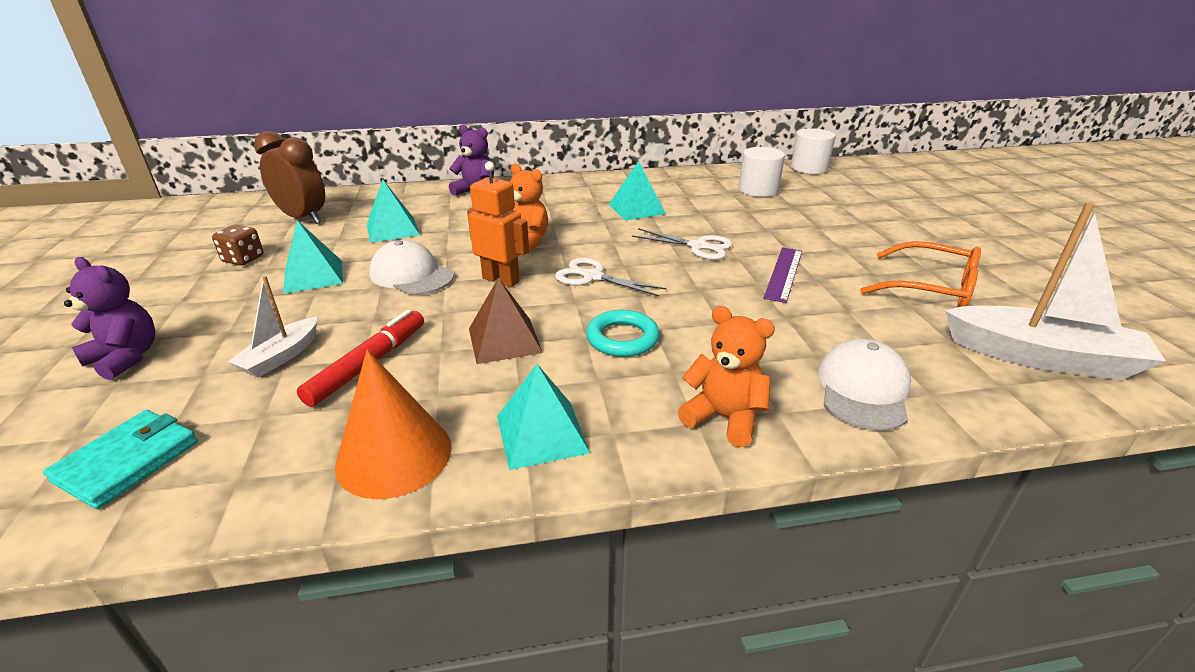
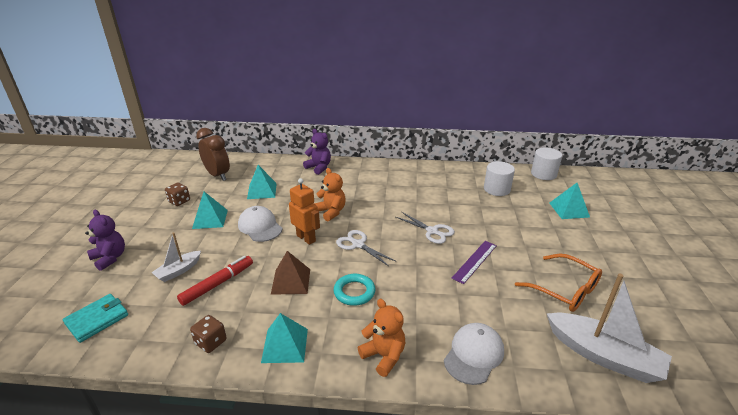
camera: 15 degrees right, 0 degrees up
(394, 455) = (211, 342): orange cone -> brown dice
(636, 209) = (409, 194): turquoise pyramid -> turquoise pyramid (569, 210)

